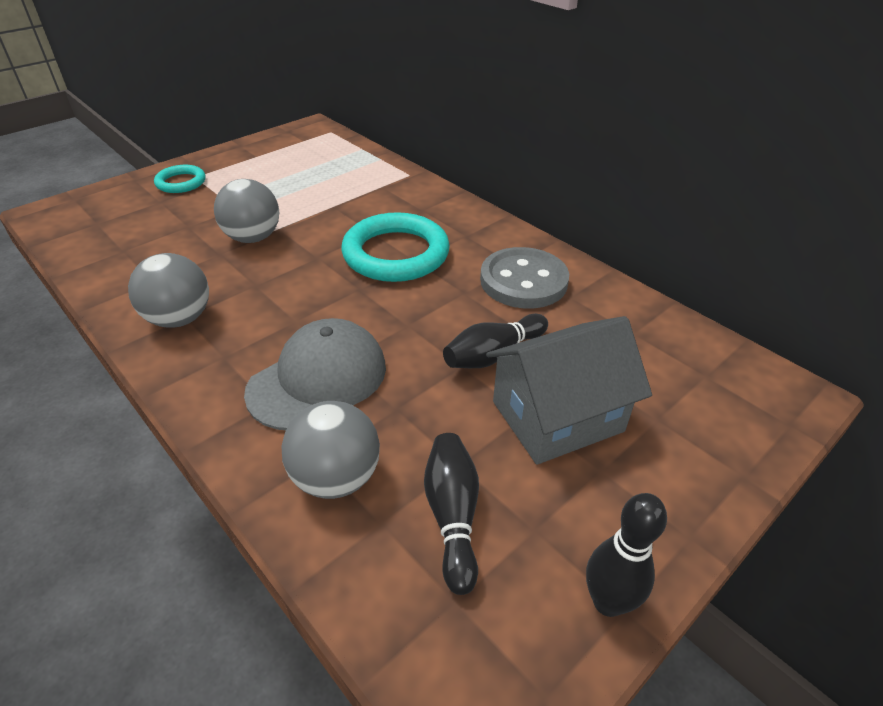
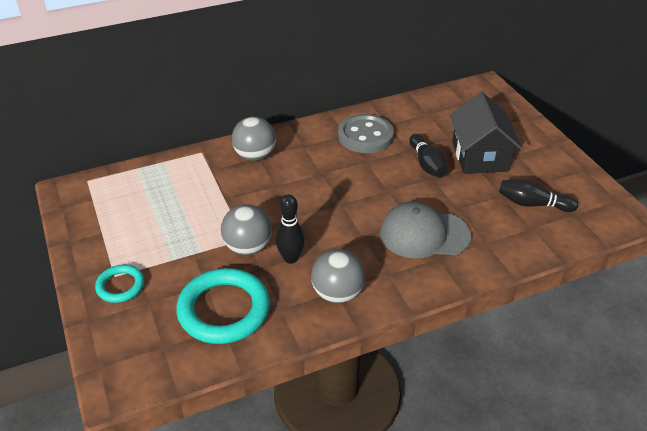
camera: 70 degrees left, 0 degrees up
(318, 379) = (424, 234): grey cap -> grey cap turned 60 degrees counterclockwise
(336, 477) = (501, 238): grey ball -> grey ball (255, 156)
(396, 254) = (309, 180): turquoise ring -> turquoise ring (224, 310)
(557, 416) = (479, 156): grey house -> black house
(608, 602) = (582, 173): black bowling pin -> black bowling pin (291, 258)

